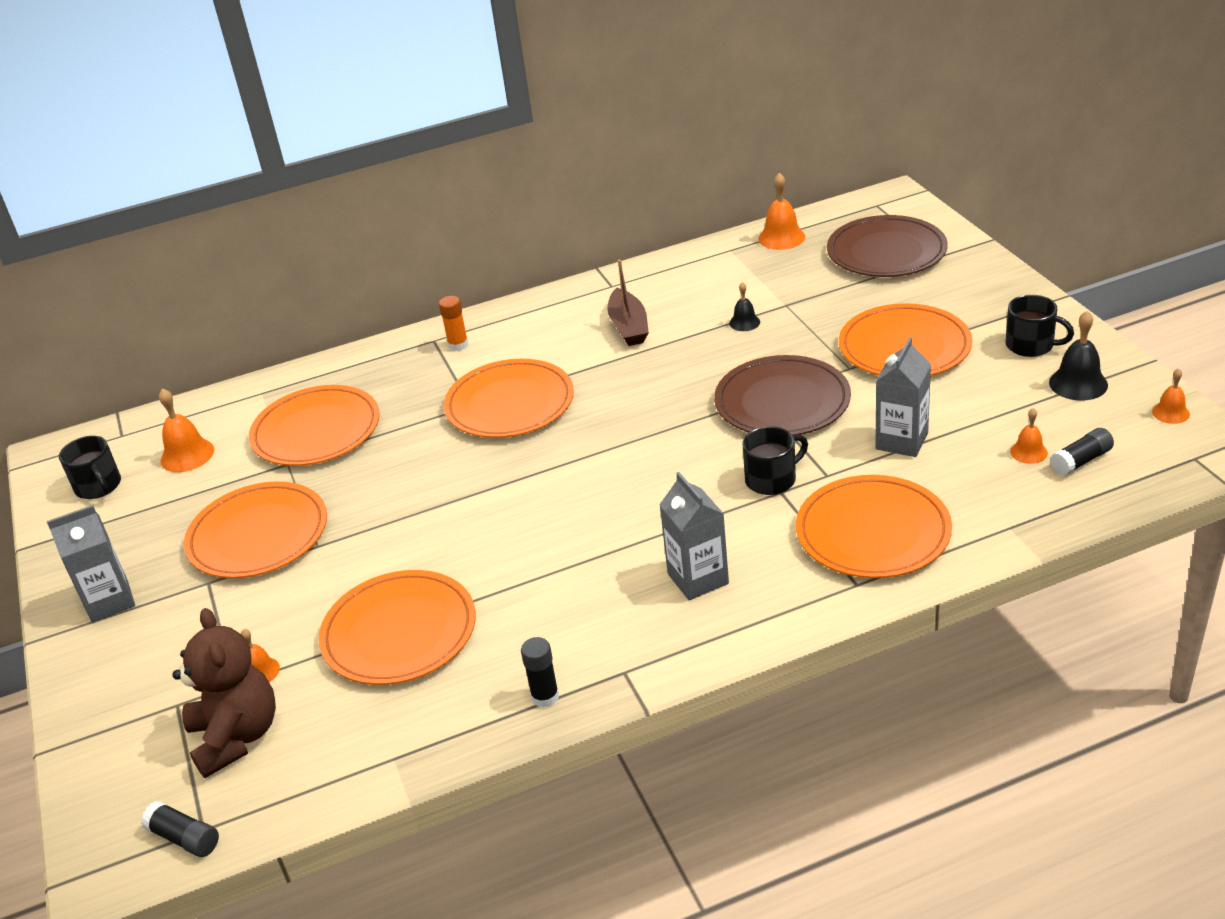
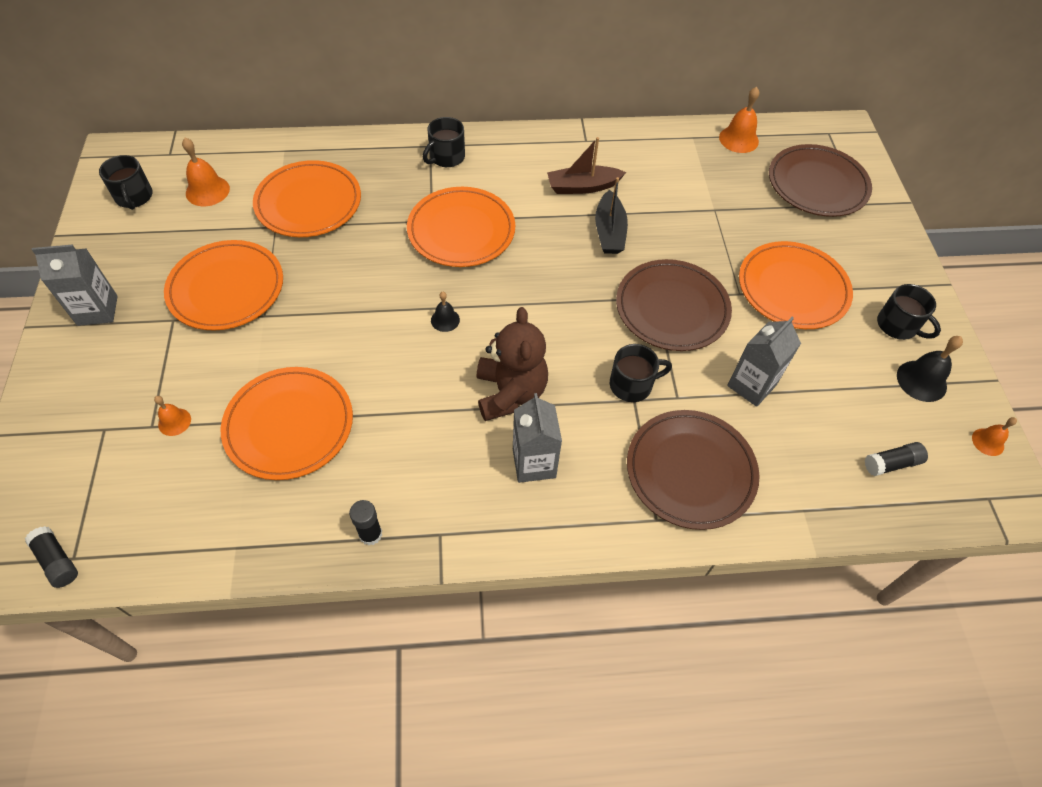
camera: 10 degrees right, 20 degrees up
(236, 737) = (133, 478): brown teddy bear -> brown teddy bear (510, 393)
(458, 345) = (446, 157): orange glue stick -> black mug
(629, 327) = (582, 187): brown boat -> brown boat turned 75 degrees clockwise
(679, 357) = (609, 232): none -> black boat
(744, 322) = (674, 215): black bell -> black bell (445, 320)
(873, 532) = (690, 471): orange plate -> brown plate
(1028, 452) = (851, 437): orange bell -> none

